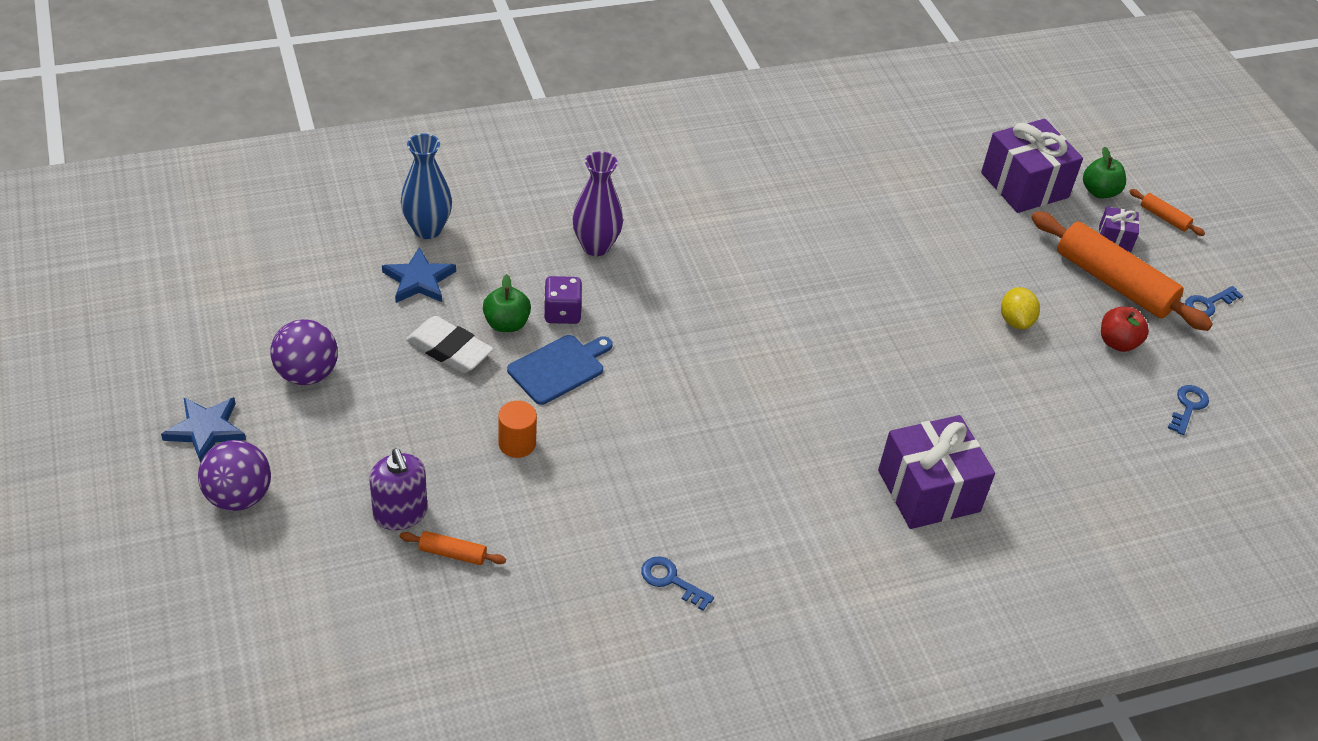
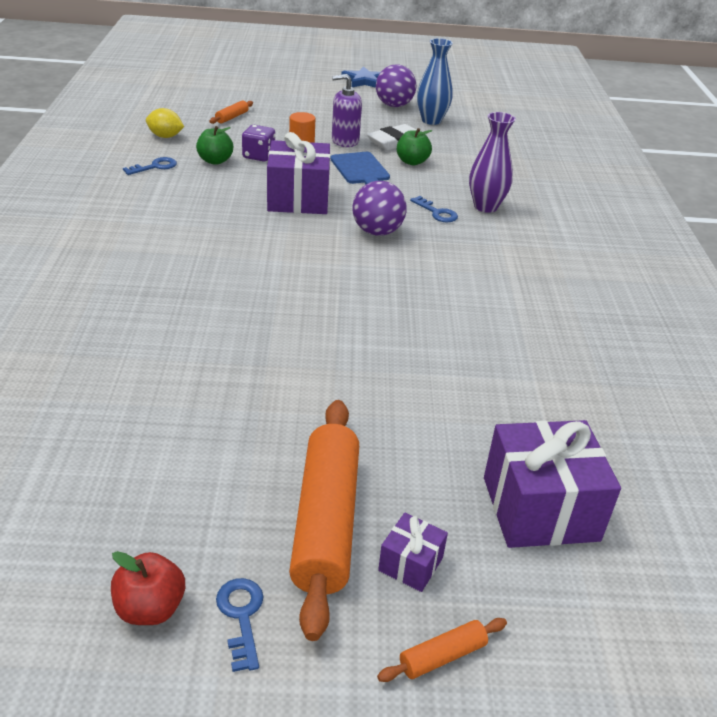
camera: 110 degrees right, 10 degrees down
(239, 496) = (312, 81): purple ball -> purple ball (377, 232)
(400, 513) = (271, 110): purple soap dispenser -> purple soap dispenser (345, 141)
(419, 280) = (466, 144): blue star -> none
(427, 229) = (518, 154): blue vase -> blue vase (431, 120)
(562, 313) = (415, 181): purple dice -> purple dice (258, 156)
(928, 491) = (137, 279): purple gift -> purple gift (298, 199)
(1015, 321) = (301, 404): yellow lemon -> yellow lemon (165, 136)
(1099, 192) = (516, 593): green apple -> green apple (215, 161)
(1113, 282) = (326, 521): orange rolling pin -> orange rolling pin turned 60 degrees counterclockwise
(1117, 342) = (225, 477): red apple -> red apple (150, 608)
(1188, 407) = (92, 496): blue key -> blue key (436, 212)

